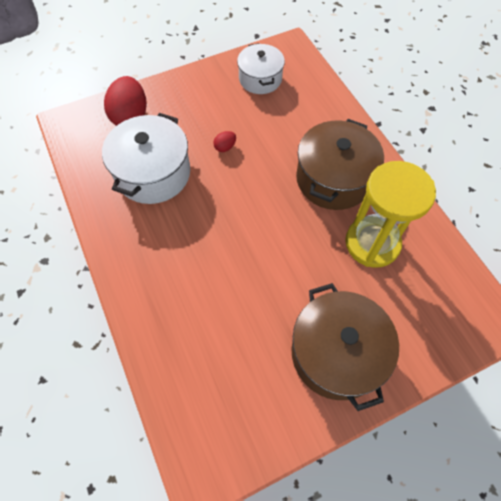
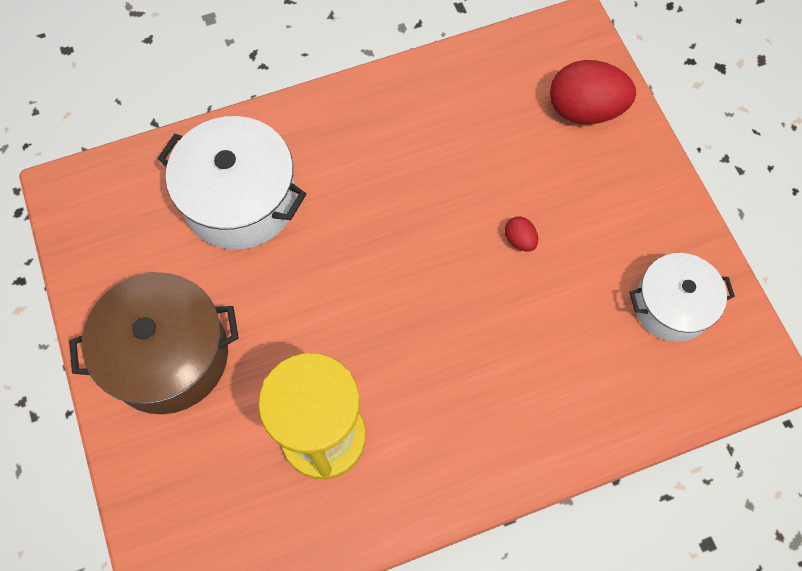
camera: 95 degrees right, 5 degrees up
(153, 173) = (475, 141): white pot -> white pot (240, 200)
(333, 179) = (447, 398): brown pot -> none

